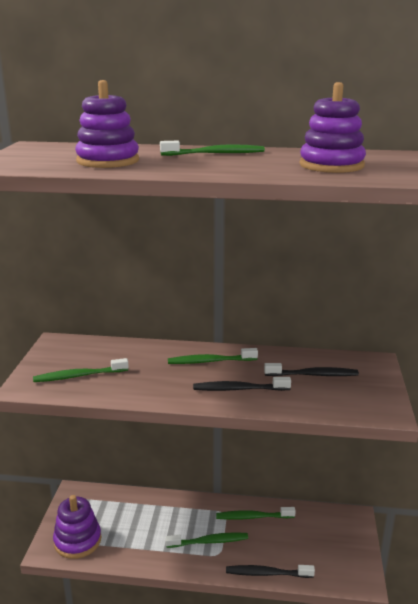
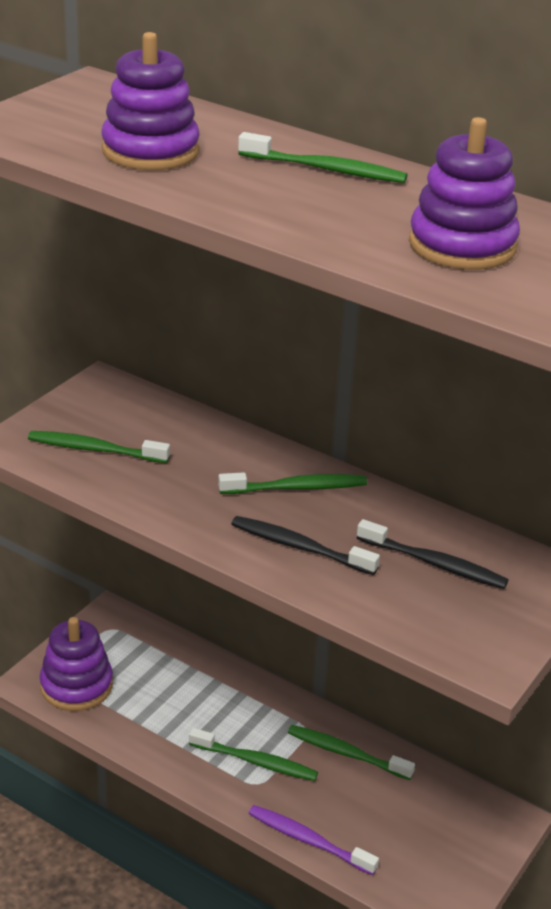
camera: 25 degrees right, 10 degrees up
(210, 361) = (296, 488): green toothbrush -> green toothbrush turned 150 degrees clockwise
(267, 573) = (308, 840): black toothbrush -> purple toothbrush

